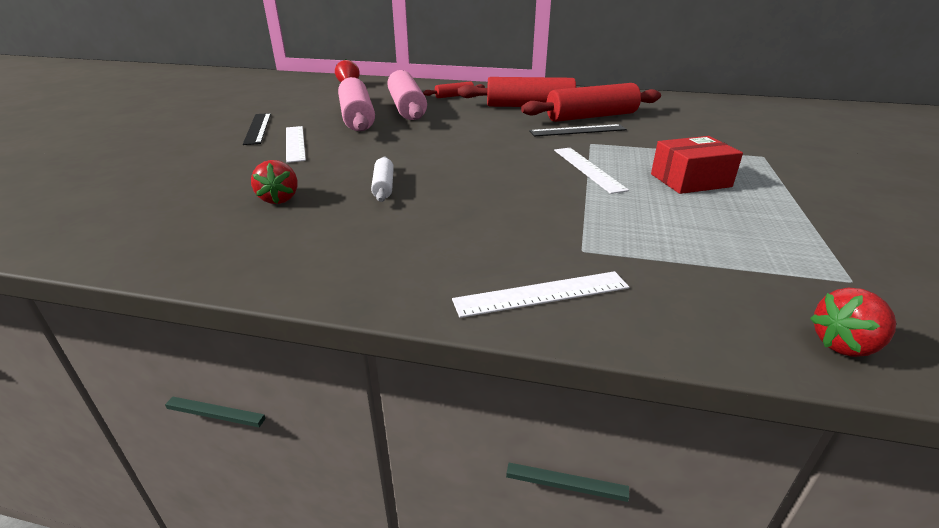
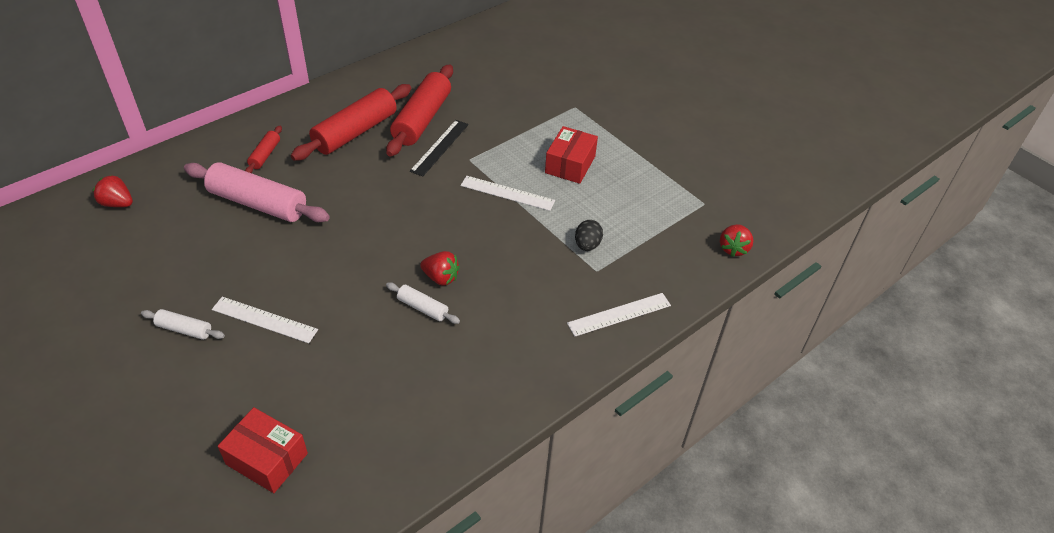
camera: 55 degrees left, 15 degrees up
(138, 191) = (267, 459): none -> red box
(258, 128) = (184, 329): black ruler -> white rolling pin
(279, 199) = (382, 374): red strawberry -> red strawberry (441, 278)
(357, 117) = (243, 249): pink rolling pin -> none
(542, 294) = (619, 314): white ruler -> white ruler turned 45 degrees clockwise
(607, 230) = (587, 245): none -> black egg

